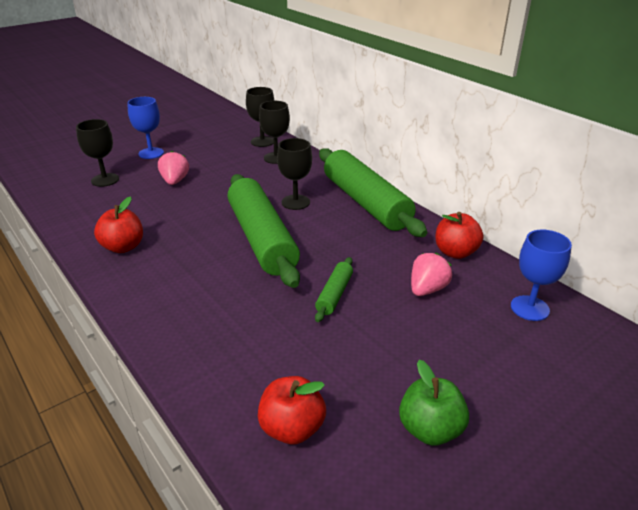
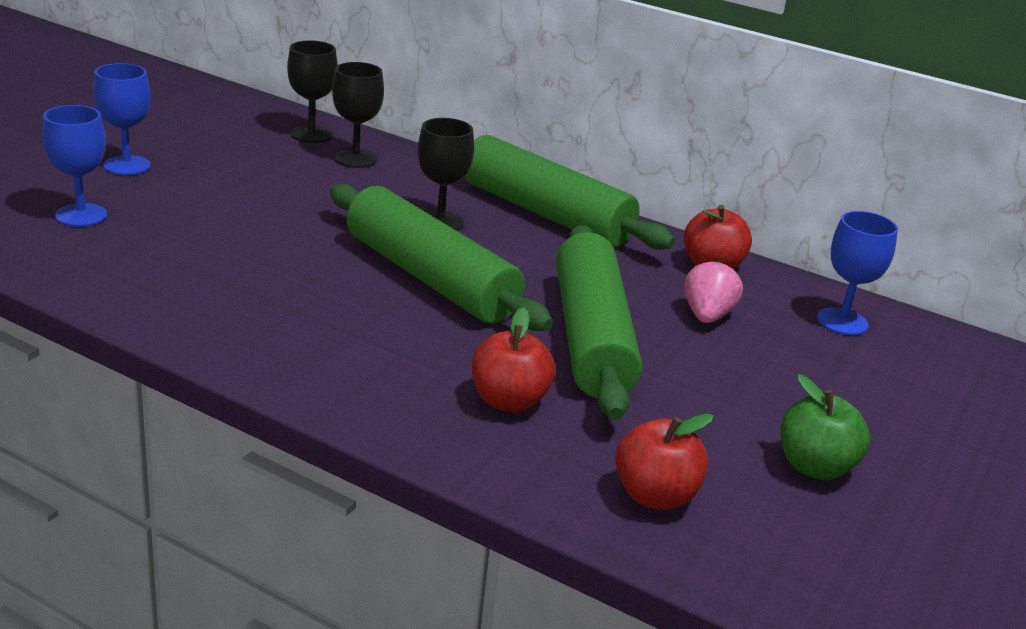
camera: 25 degrees left, 5 degrees down
(105, 180) = (81, 215): black goblet -> blue goblet
(123, 247) = (215, 314): red apple -> red apple (509, 401)
(175, 181) = (213, 207): pink strawberry -> none
(334, 294) = (592, 338): green rolling pin -> green rolling pin, size x2.27

